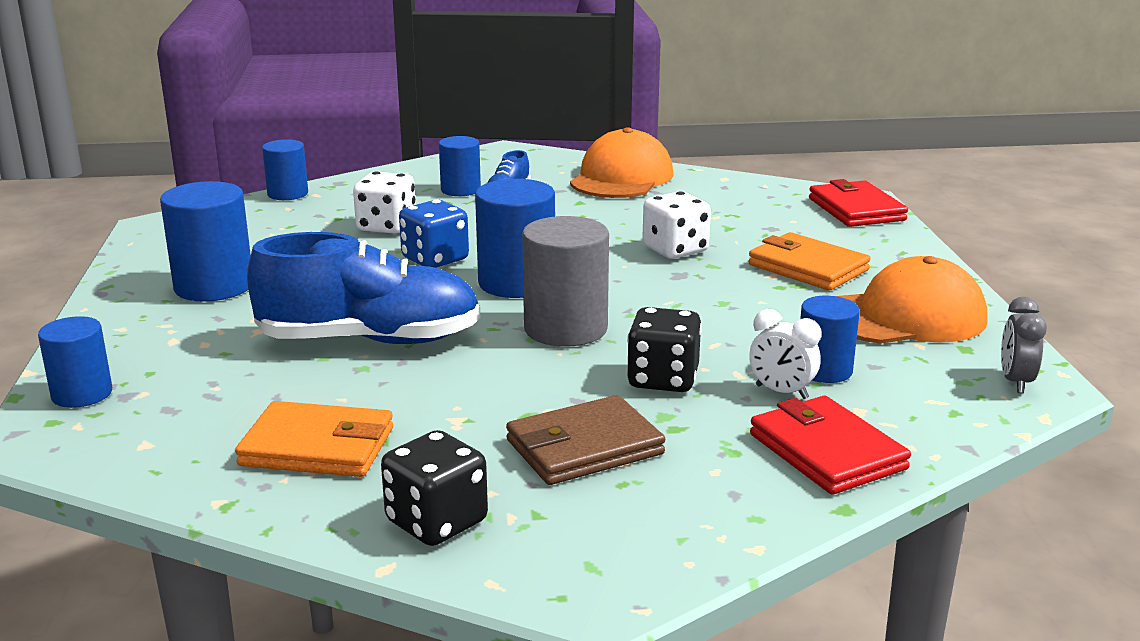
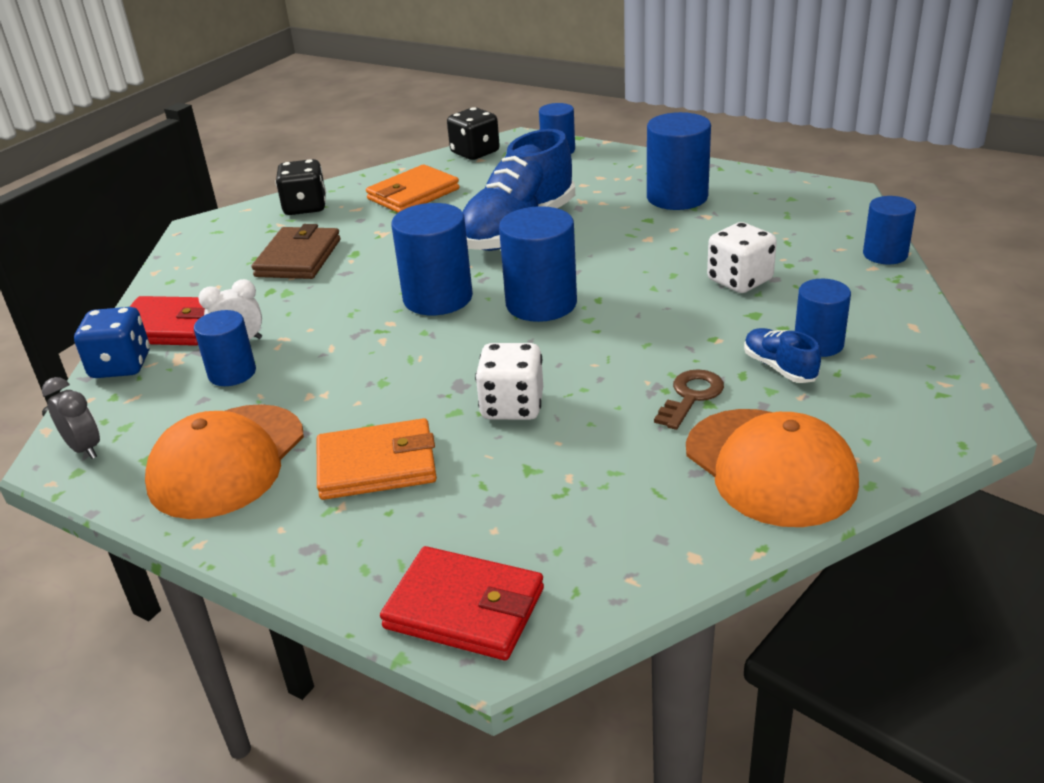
camera: 130 degrees right, 10 degrees up
(435, 259) = (634, 283): blue dice -> blue dice (121, 365)
(565, 329) = (438, 298): grey cylinder -> blue cylinder
(579, 207) = (691, 396): none -> brown key
(663, 379) = (321, 307): black dice -> black dice (475, 153)

